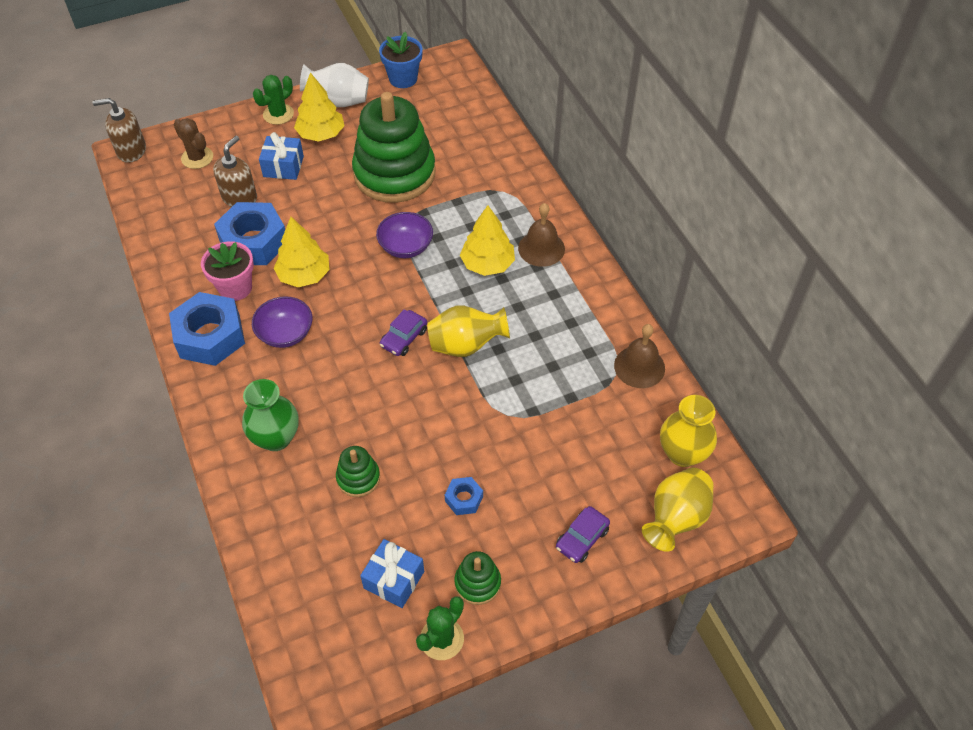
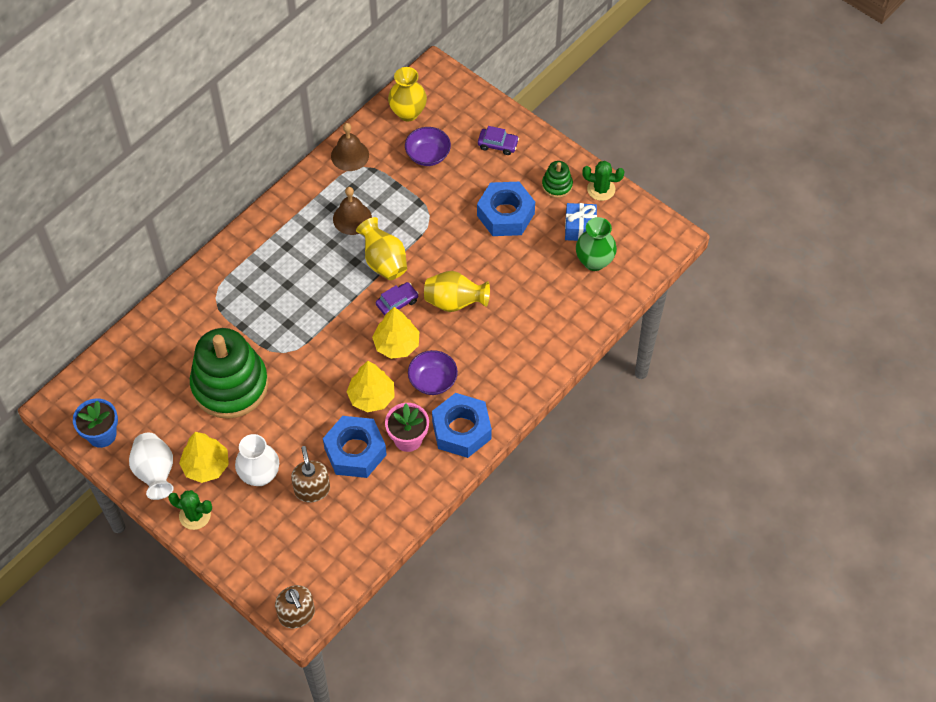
camera: 115 degrees left, 5 degrees up
(197, 158) = (280, 552): brown cactus -> none
(239, 197) = (312, 489): brown soap dispenser -> brown soap dispenser turned 75 degrees clockwise
(276, 438) = (521, 341): green vase -> green vase (594, 261)
(283, 166) = (260, 475): blue gift -> white vase
(358, 478) = (523, 278): green stacking toy -> none
(404, 338) = (397, 303): purple car -> purple car turned 45 degrees counterclockwise
(406, 247) = (308, 340): purple bowl -> purple bowl (428, 155)
(464, 499) = (505, 214): blue nut -> blue nut, size x2.14
(487, 264) = (299, 278): yellow tree -> yellow tree (396, 344)
(541, 248) = (266, 250): brown bell -> brown bell (352, 218)
(675, 518) = (457, 103): yellow vase -> yellow vase (454, 302)

